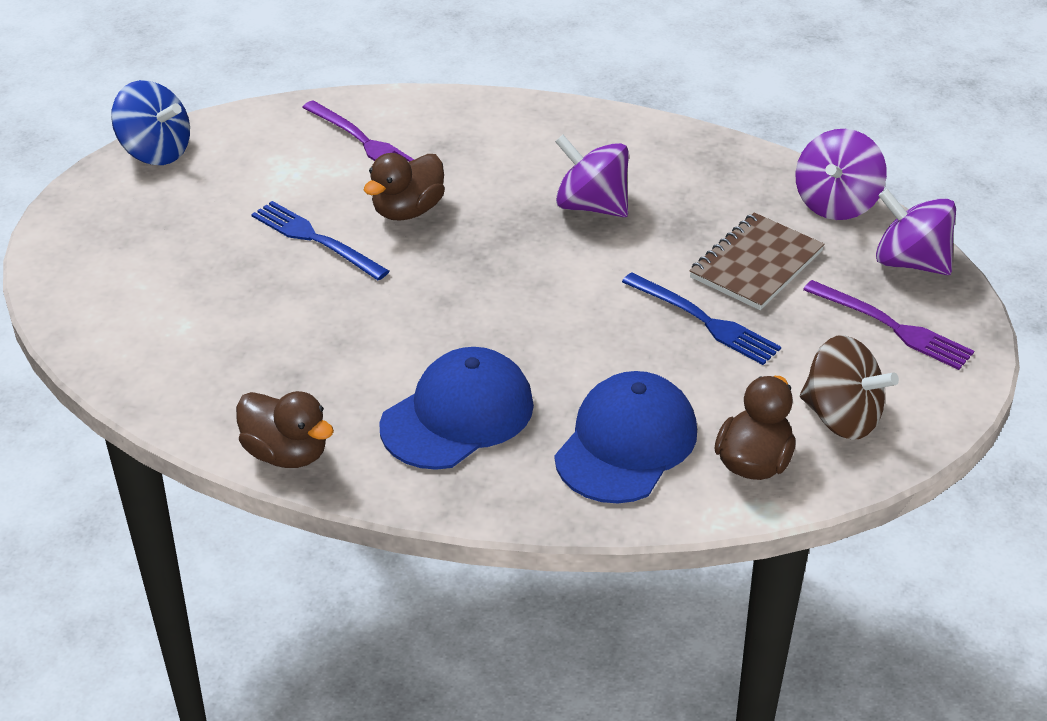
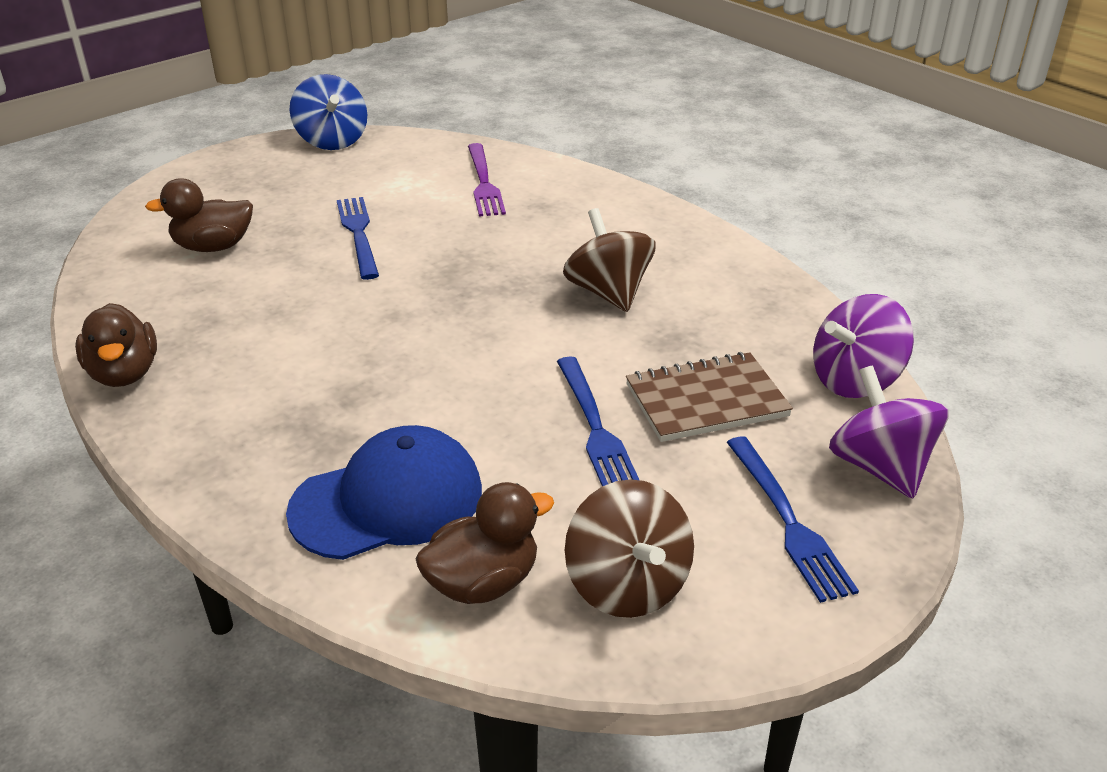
camera: 35 degrees right, 5 degrees down
(408, 210) = (453, 240): brown duck -> brown duck (213, 247)
(458, 415) = (283, 407): blue cap -> none
(591, 206) = (608, 292): purple spinning top -> brown spinning top
(892, 327) = (788, 521): purple fork -> blue fork

